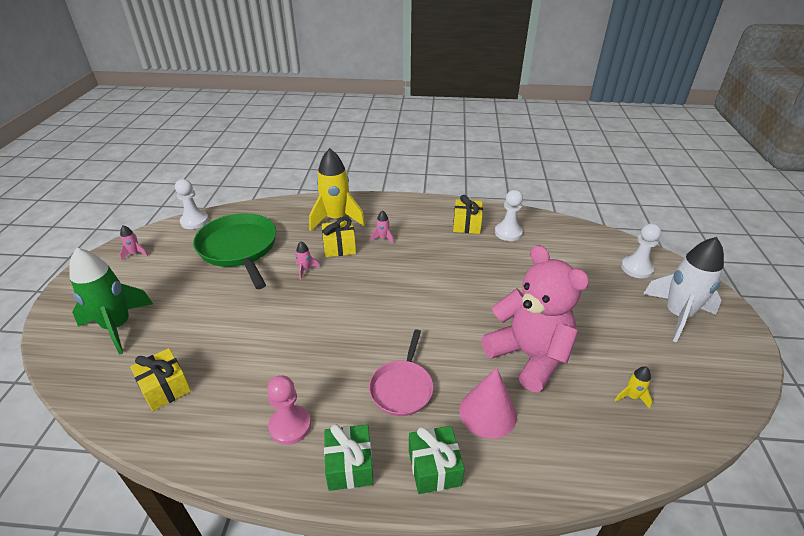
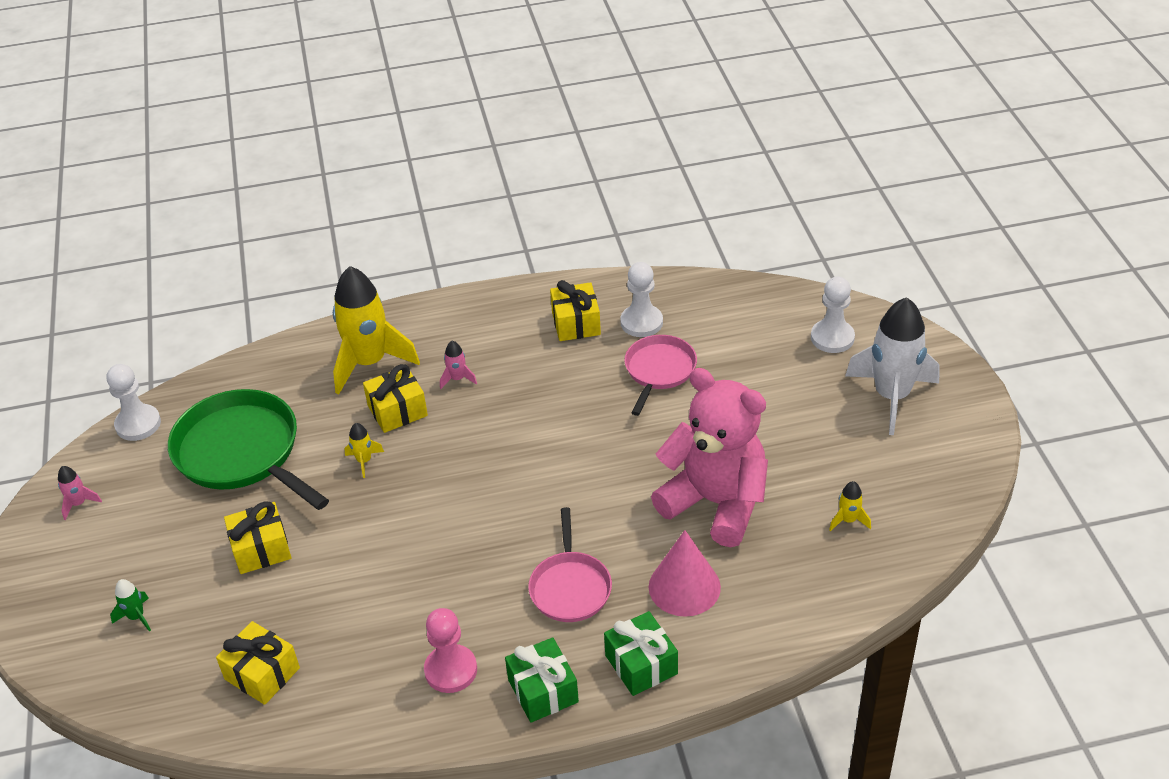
camera: 15 degrees left, 5 degrees up
(118, 326) = (136, 617): green rocket -> green rocket, size x0.41
(216, 305) = (261, 549): none -> yellow gift
(305, 270) = (364, 461): pink rocket -> yellow rocket
(511, 261) = (659, 370): none -> pink pan

